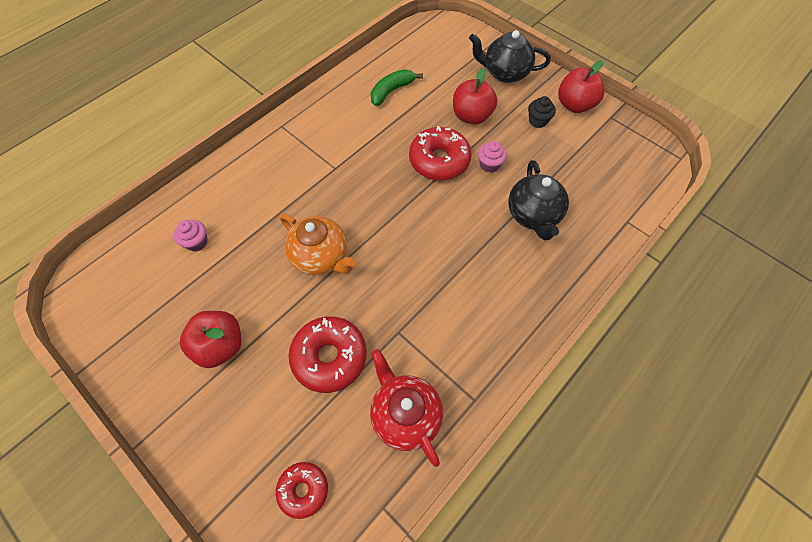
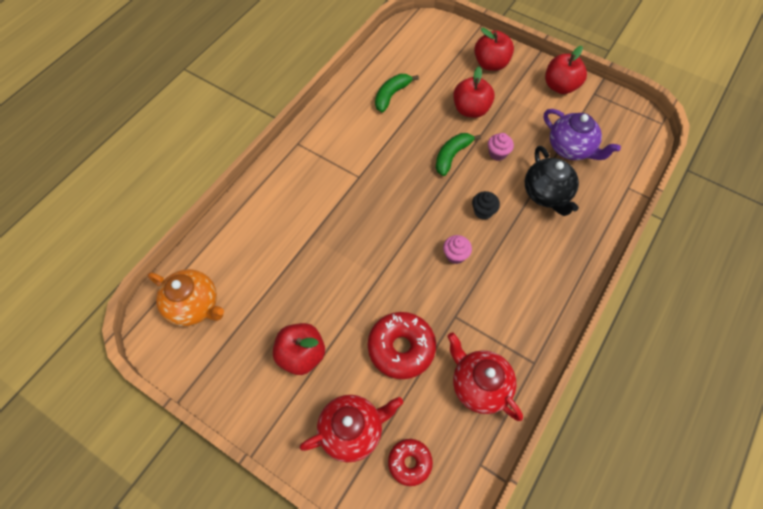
camera: 10 degrees left, 0 degrees up
(197, 242) = (251, 265): pink cupcake -> pink cupcake (455, 255)
(250, 440) = (352, 430): none -> red teapot
(321, 257) = (369, 261): orange teapot -> orange teapot (194, 306)
(439, 160) = (452, 156): red donut -> green banana
(504, 73) = (491, 64): black teapot -> red apple
(538, 121) = (531, 106): black cupcake -> black cupcake (483, 211)
(572, 171) = (571, 149): none -> purple teapot

